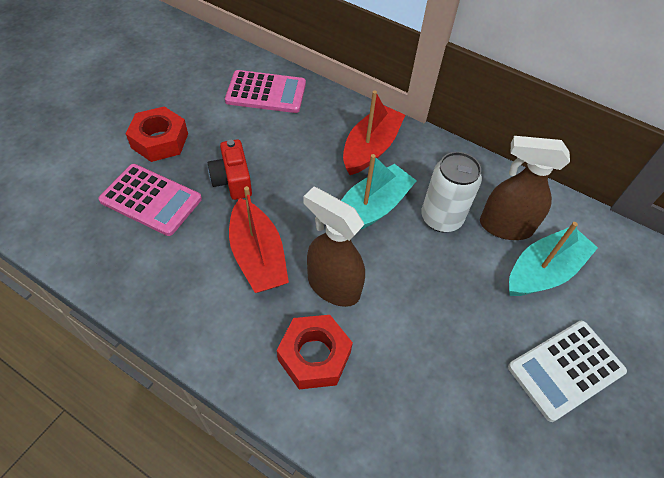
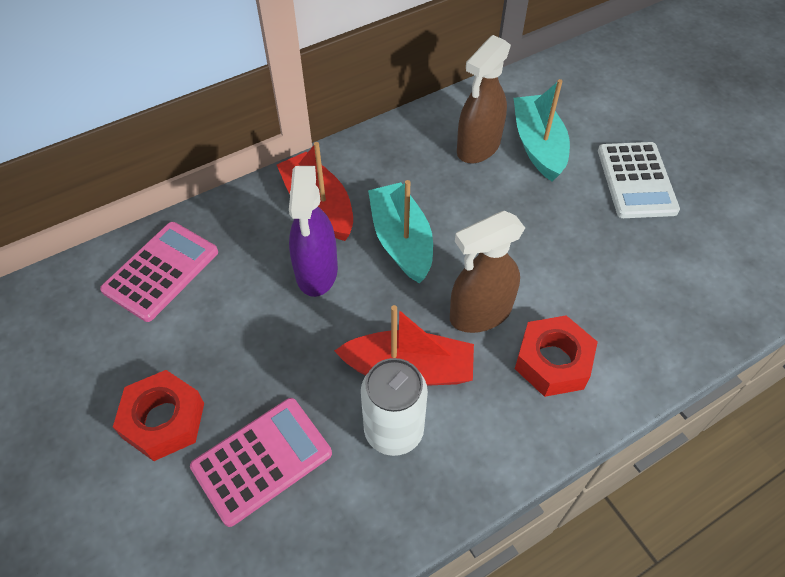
camera: 60 degrees left, 0 degrees up
(232, 180) = (284, 357): red camera -> none
(312, 170) = (316, 272): none -> purple spray bottle
(441, 218) = (443, 189): white can -> white can (393, 430)

